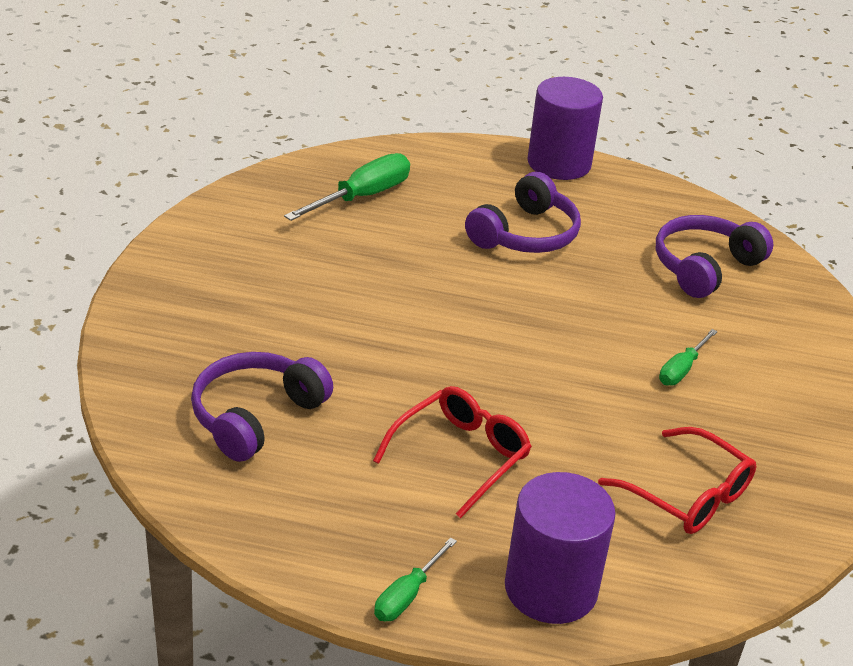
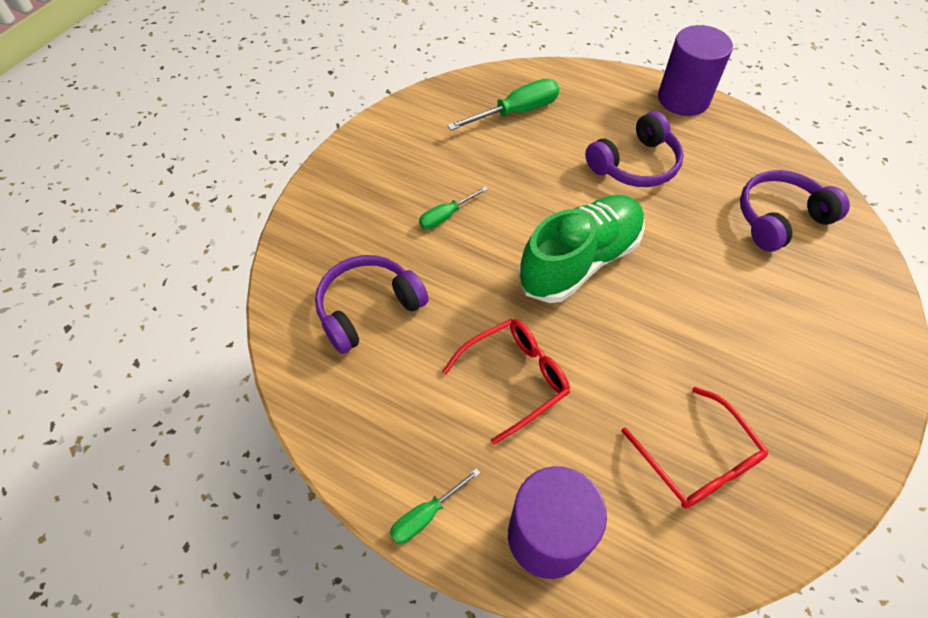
camera: 20 degrees right, 20 degrees up
(494, 336) = (579, 261): none -> green shoe
(682, 369) = (729, 322): green screwdriver -> green screwdriver (446, 216)

